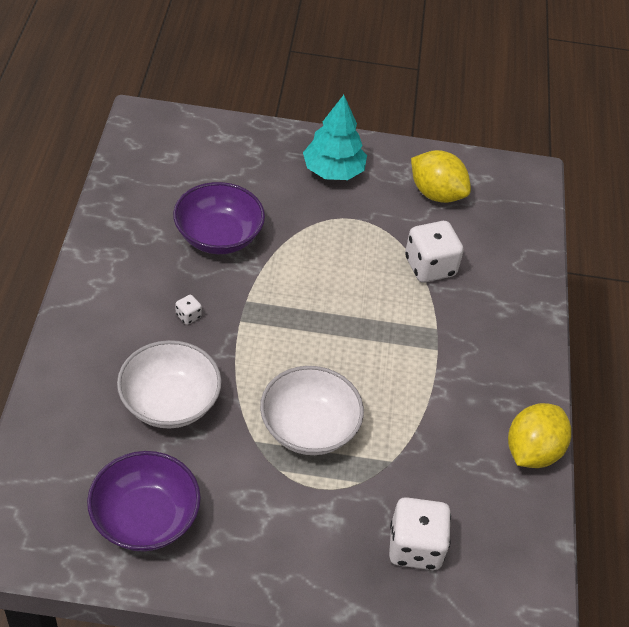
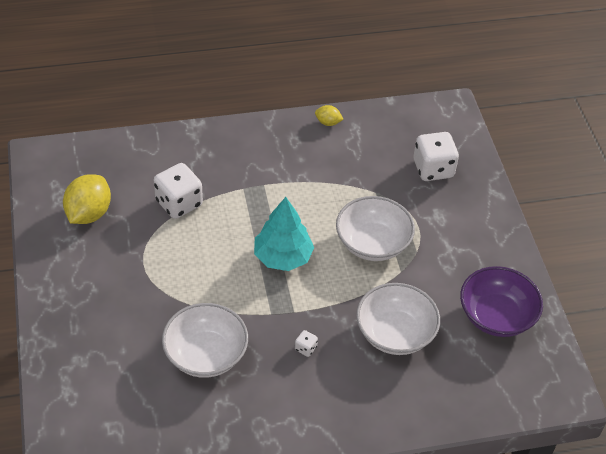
camera: 105 degrees left, 0 degrees up
(218, 236) = (206, 355): purple bowl -> white bowl
(333, 171) = (86, 292): turquoise tree -> turquoise tree (282, 257)
(532, 451) = (328, 122): yellow lemon -> yellow lemon, size x0.50

